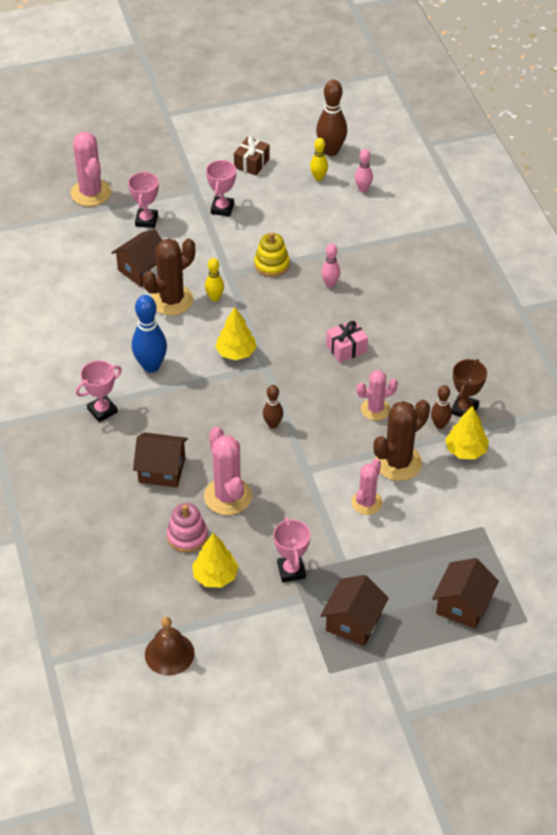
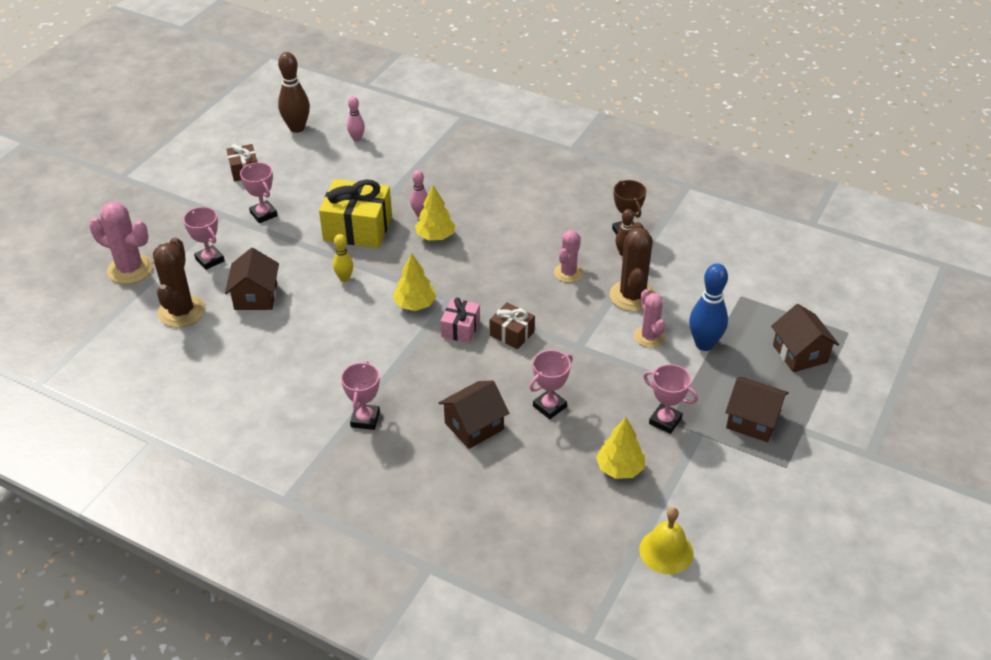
camera: 45 degrees left, 5 degrees down
(151, 366) = (360, 359): blue bowling pin -> blue bowling pin (704, 344)
(169, 653) = (666, 551): brown bell -> yellow bell
(172, 300) = (311, 302): brown cactus -> brown cactus (181, 311)
(187, 536) = (560, 457): pink stacking toy -> none
(228, 496) = (549, 406): pink cactus -> pink trophy
(271, 265) = (358, 228): yellow stacking toy -> yellow gift
(273, 424) = (512, 333): brown bowling pin -> brown gift
(318, 177) = (312, 150): yellow bowling pin -> none
(346, 348) = (492, 248): pink gift -> pink gift (460, 328)
(353, 622) = (753, 421): brown house -> brown house turned 45 degrees counterclockwise
(465, 450) = (663, 257): yellow tree -> yellow tree (435, 236)

